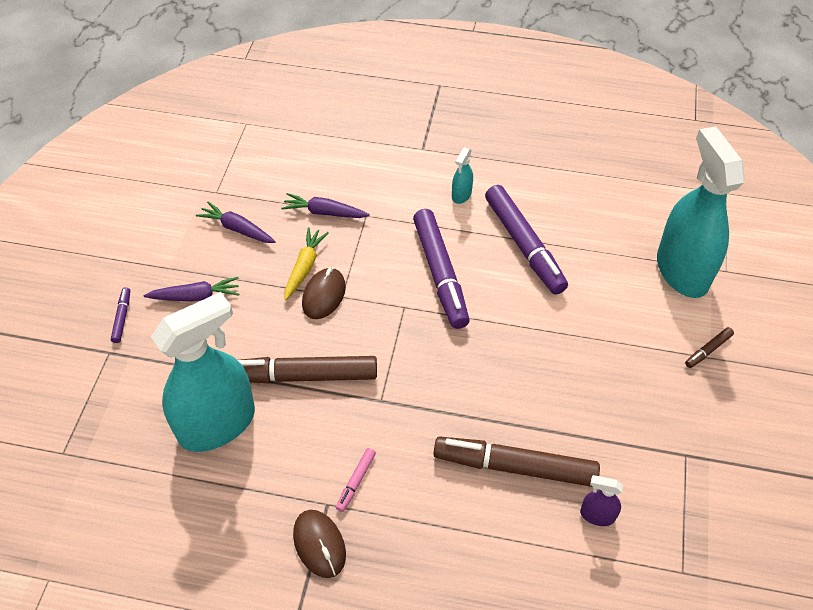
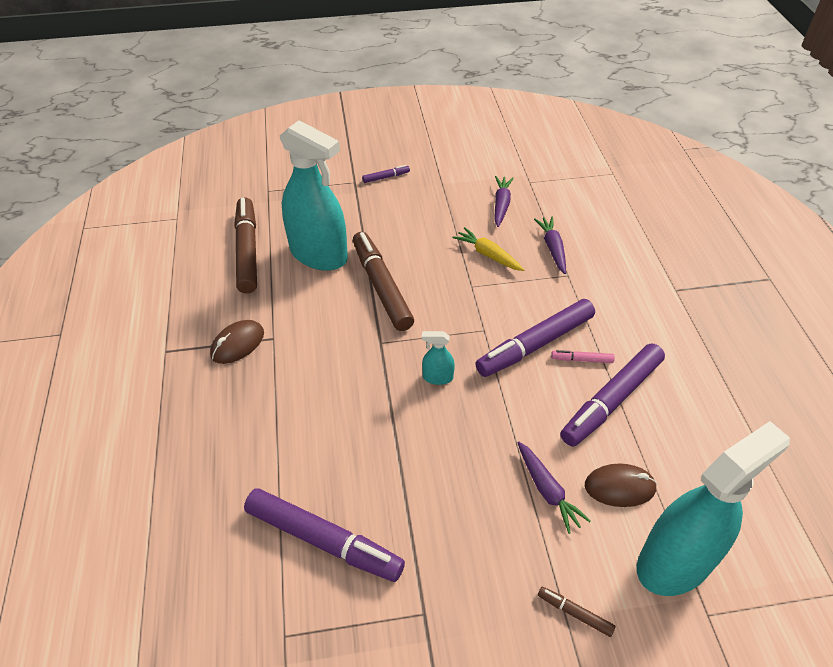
camera: 70 degrees right, 5 degrees down
(196, 296) = (424, 205): purple carrot -> purple carrot (547, 491)
(305, 267) = (488, 255): yellow carrot -> yellow carrot turned 135 degrees counterclockwise
(324, 295) = (466, 275): brown mouse -> brown mouse (619, 487)
(356, 482) = (298, 349): pink marker -> pink marker (582, 360)
(461, 195) = (640, 334): turquoise spray bottle -> turquoise spray bottle (437, 377)
(514, 467) = (352, 457): brown marker -> brown marker (247, 251)
(597, 515) = (324, 540): purple spray bottle -> purple marker

